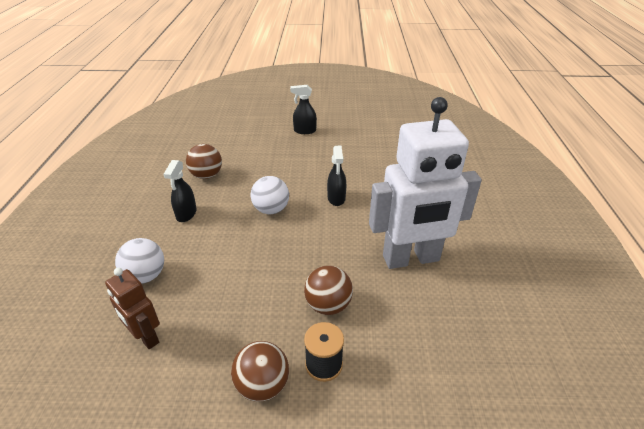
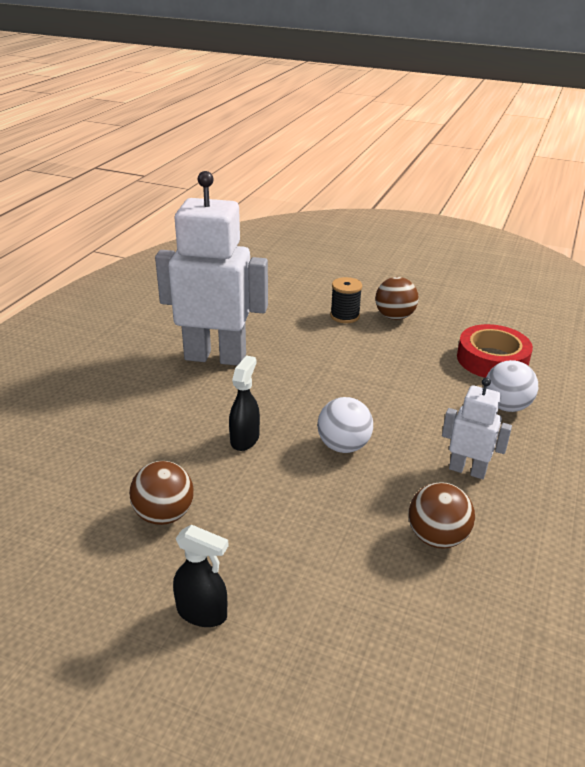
camera: 160 degrees left, 5 degrees down
(146, 337) = (492, 359): brown robot -> red tape
(186, 214) = (467, 470): black spray bottle -> white robot
(328, 305) = (322, 344): brown ball -> brown ball (164, 515)

